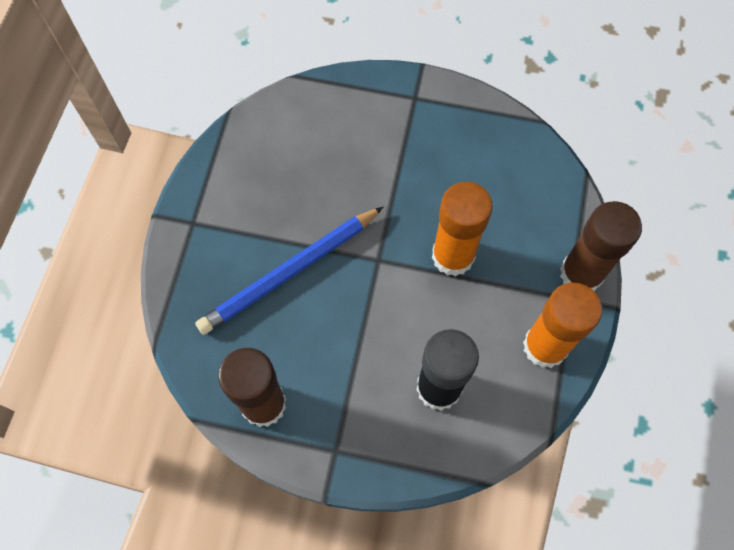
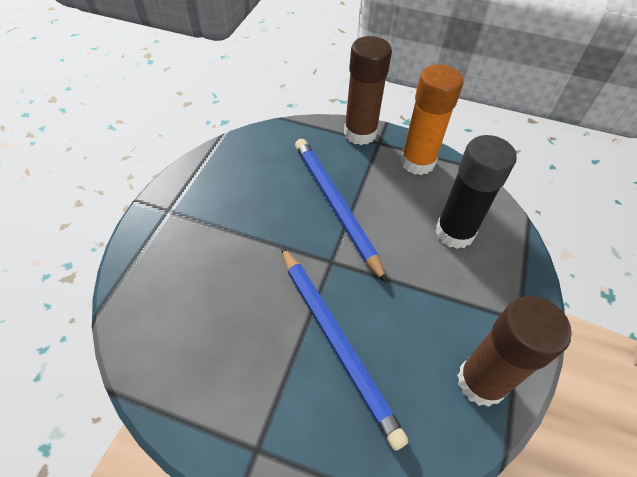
camera: 85 degrees left, 15 degrees down
(453, 256) = (335, 206): orange glue stick -> blue pencil

